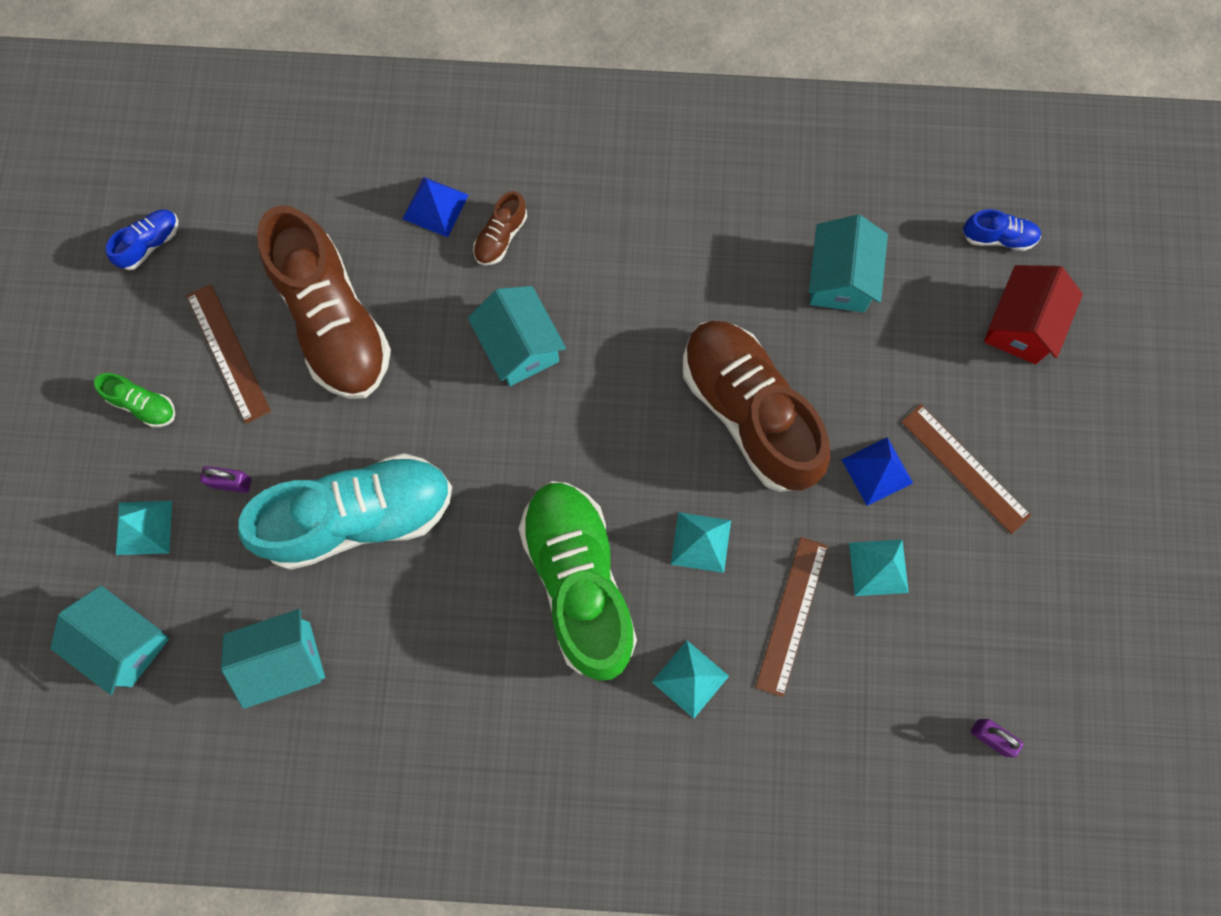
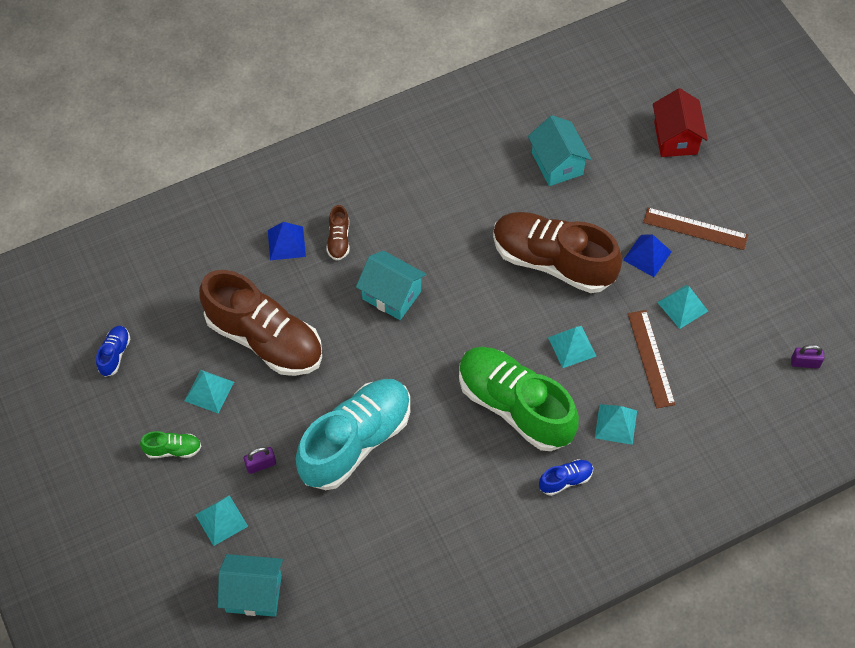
camera: 30 degrees left, 15 degrees down
(228, 353) = (209, 391): brown ruler -> turquoise pyramid
(284, 660) = (363, 548): turquoise house -> none
(998, 237) = (632, 97): blue shoe -> blue shoe (565, 480)

